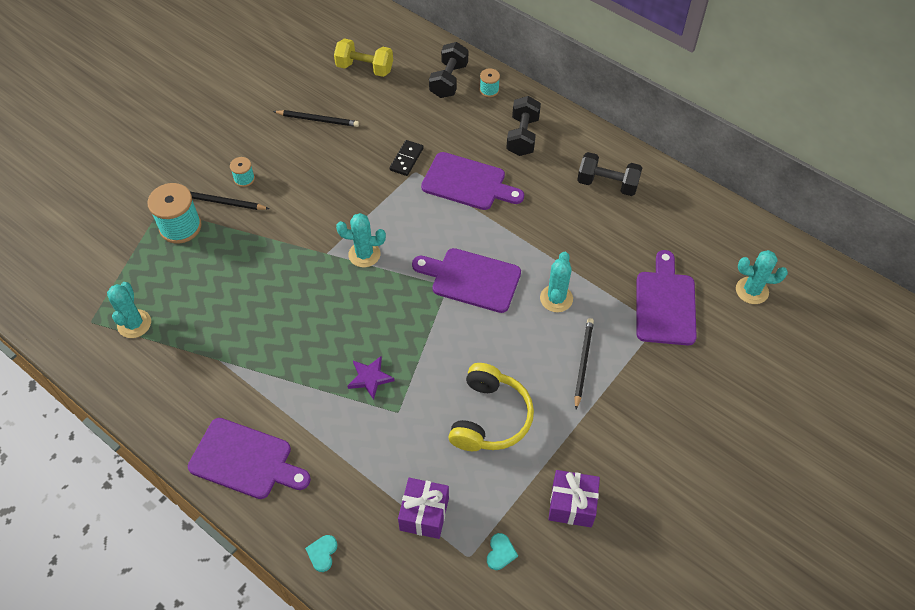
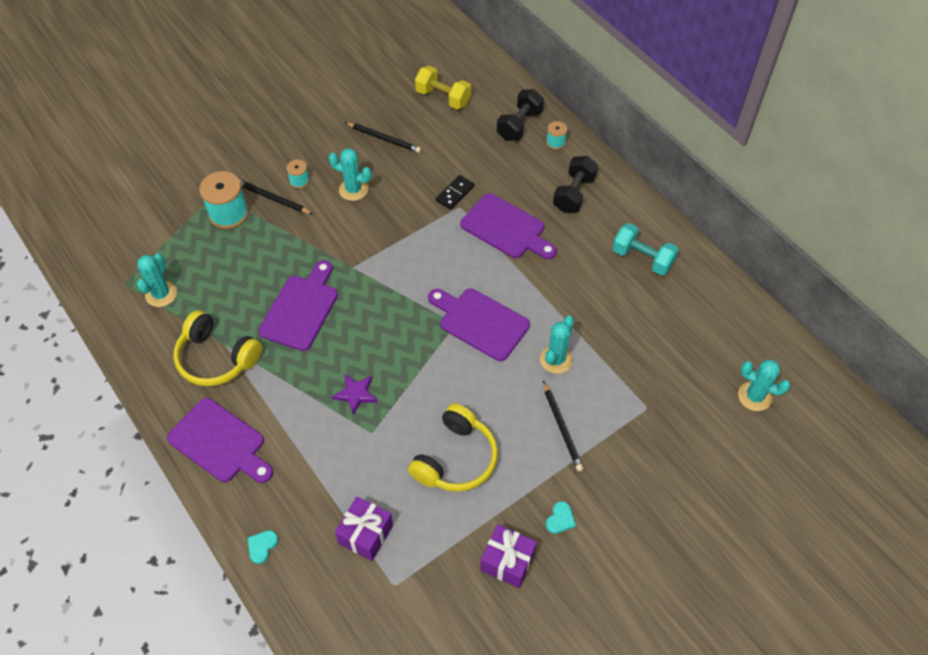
camera: 15 degrees right, 0 degrees up
(214, 375) = (216, 358): none -> yellow headphones
(364, 254) = (387, 276): turquoise cactus -> turquoise cactus (353, 189)
(500, 552) = (425, 589): turquoise heart -> turquoise heart (560, 519)
(583, 362) = (562, 427): black pencil -> black pencil turned 135 degrees clockwise
(607, 184) = (642, 258): black dumbbell -> turquoise dumbbell
(665, 304) = (662, 389): purple cutting board -> purple cutting board (301, 309)

